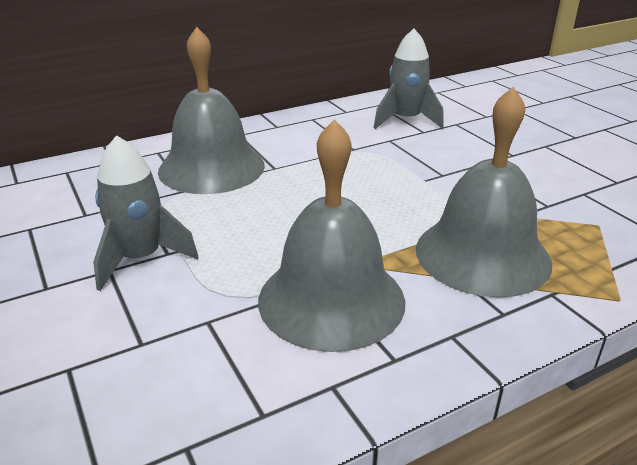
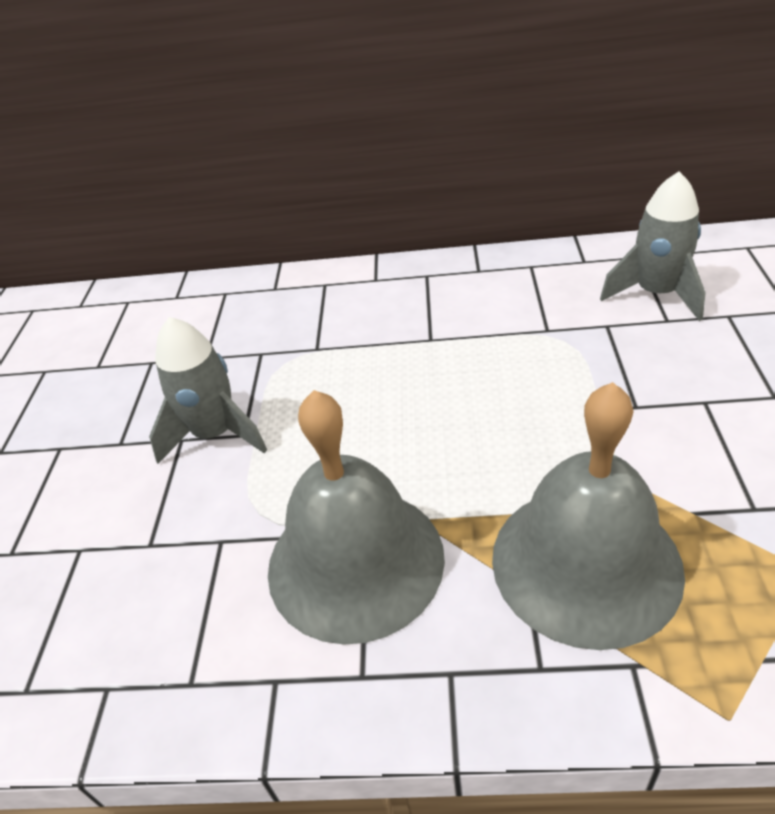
camera: 35 degrees right, 10 degrees up
(211, 168) = (362, 322): grey bell -> none

